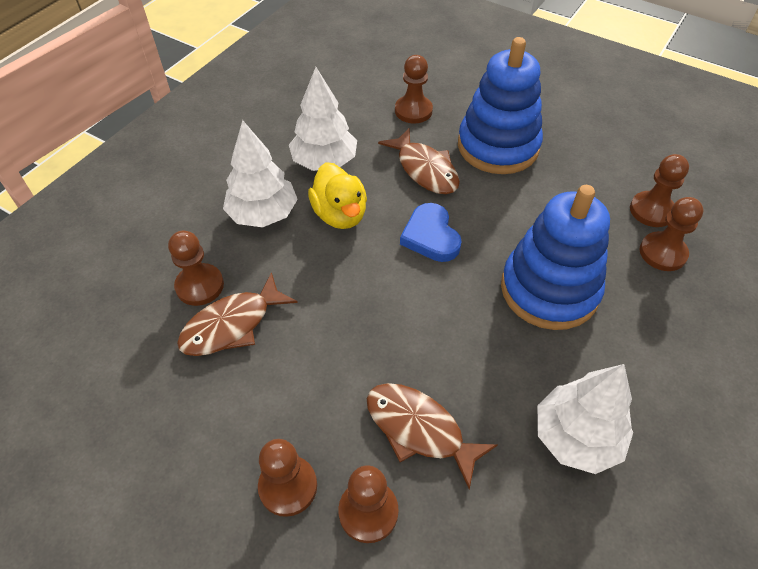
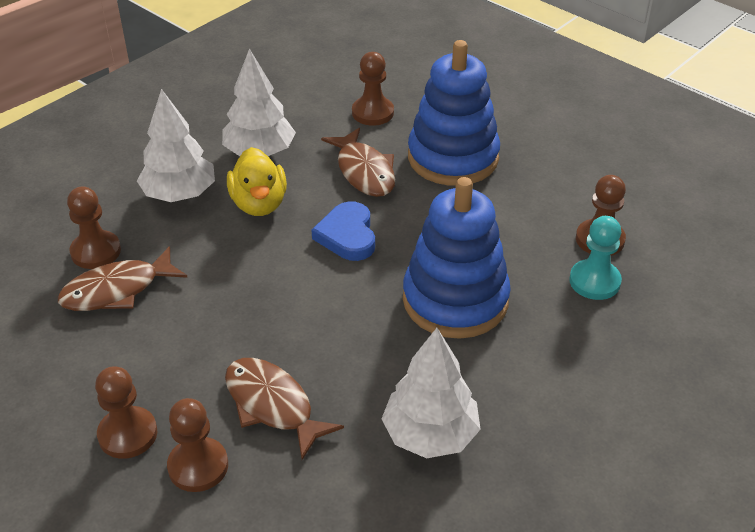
camera: 10 degrees right, 10 degrees down
(662, 253) = (594, 281): brown pawn -> turquoise pawn

